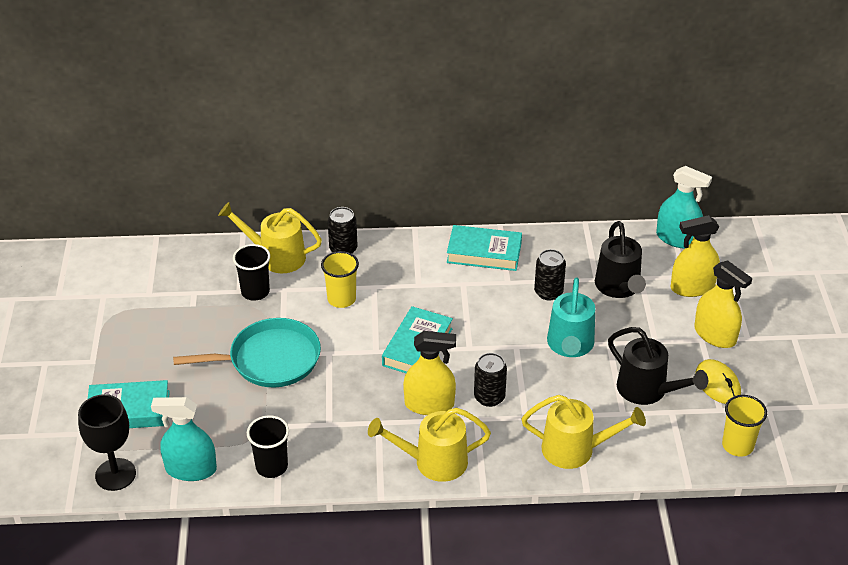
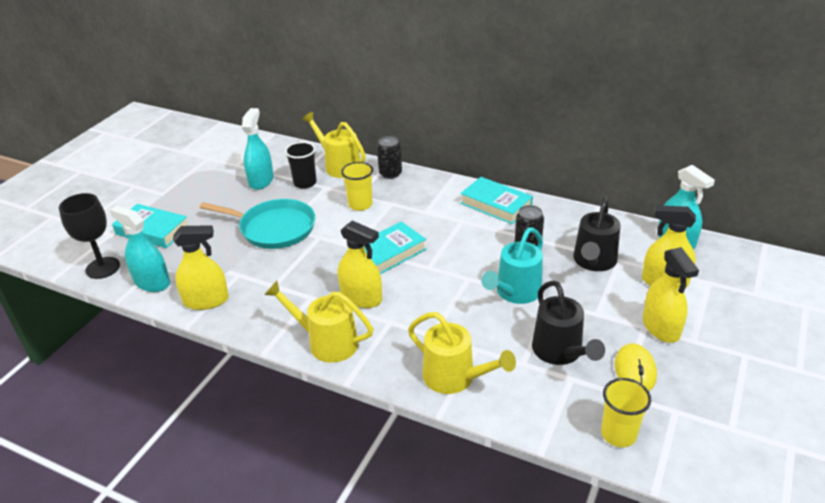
camera: 30 degrees right, 5 degrees down
(199, 305) = (261, 180): none -> turquoise spray bottle
(271, 466) = (206, 300): black cup -> yellow spray bottle
(489, 397) = (414, 309): black can -> none

